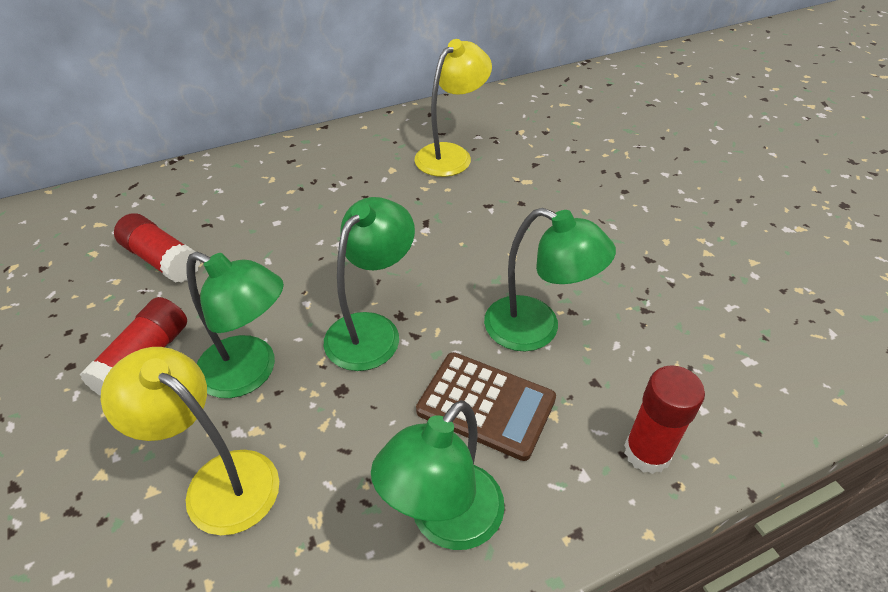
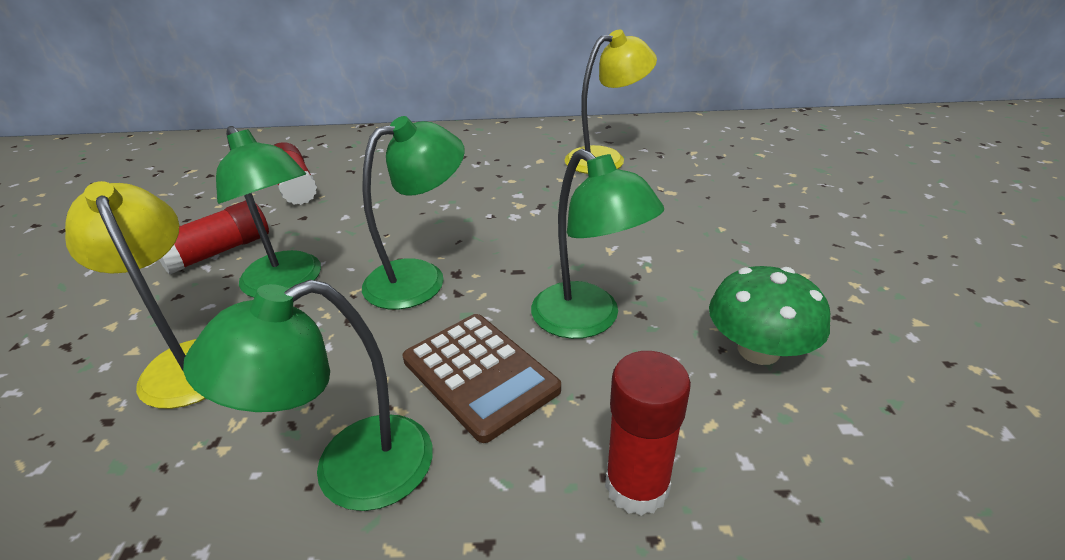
camera: 25 degrees right, 10 degrees down
(667, 318) = (758, 350): none -> green mushroom

